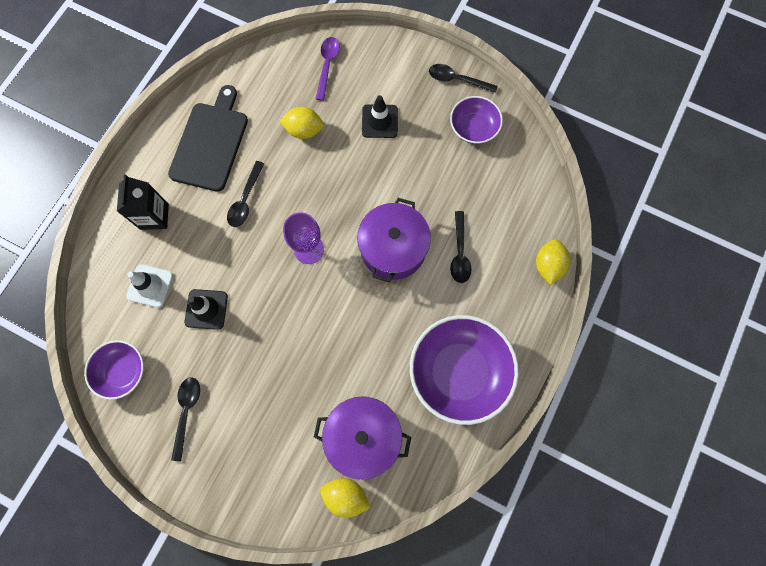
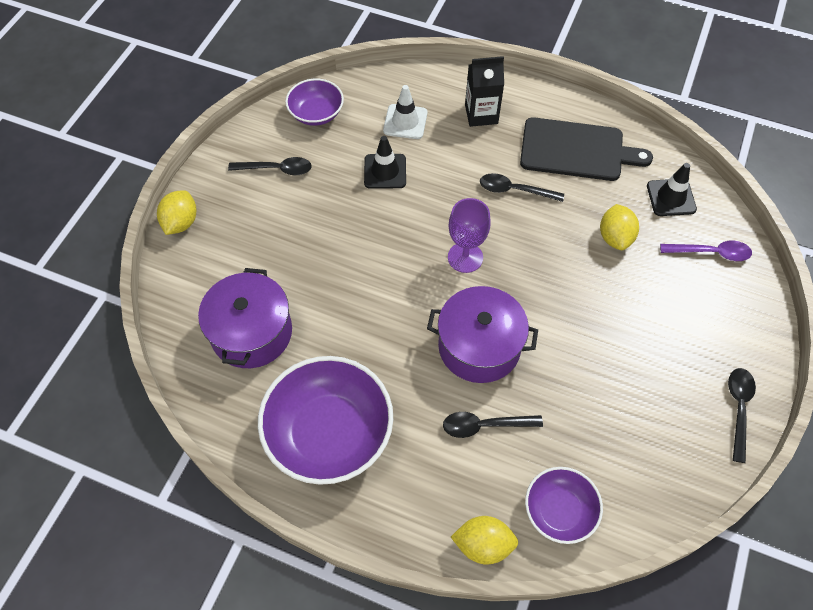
camera: 85 degrees right, 15 degrees down
(345, 495) = (188, 320): yellow lemon -> yellow lemon (181, 223)
(379, 121) = (649, 318): black traffic cone -> black traffic cone (671, 197)
(473, 128) = (669, 434): purple bowl -> purple bowl (559, 511)

